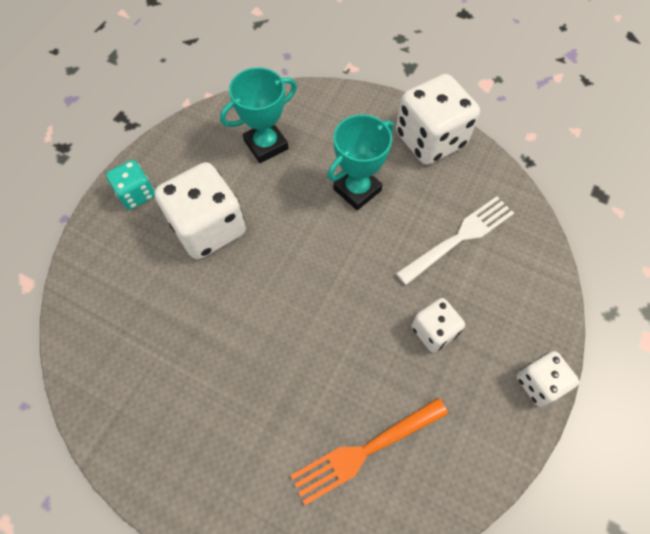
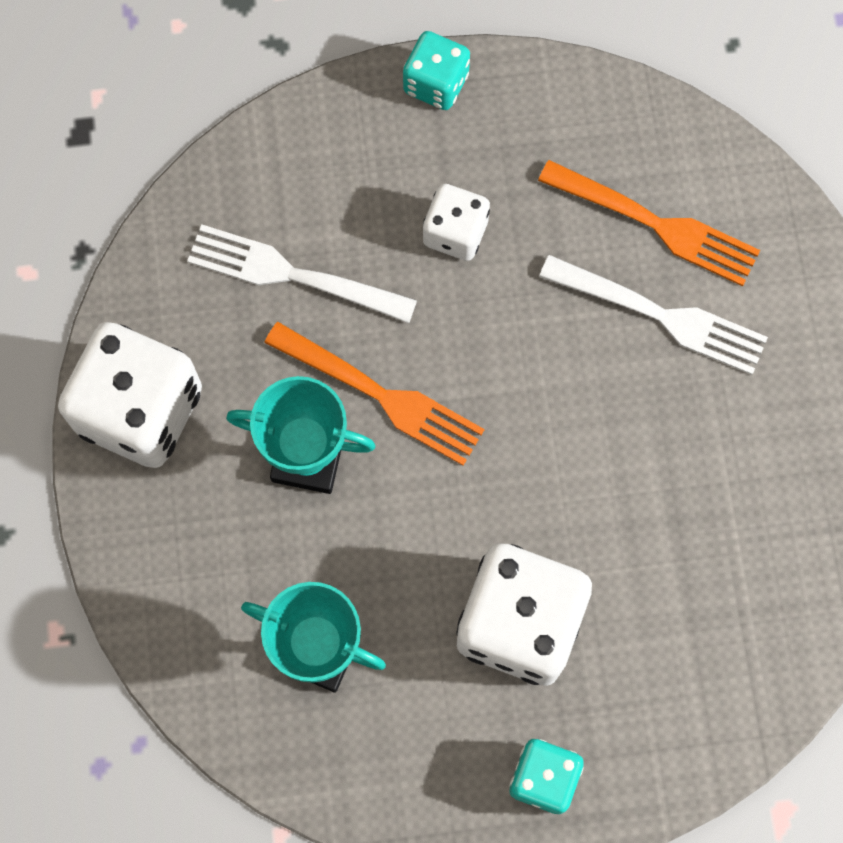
camera: 125 degrees left, 10 degrees up
(307, 410) = (661, 316): none -> white fork
(365, 238) = (381, 395): none -> orange fork
(538, 383) = (436, 83): white dice -> turquoise dice

